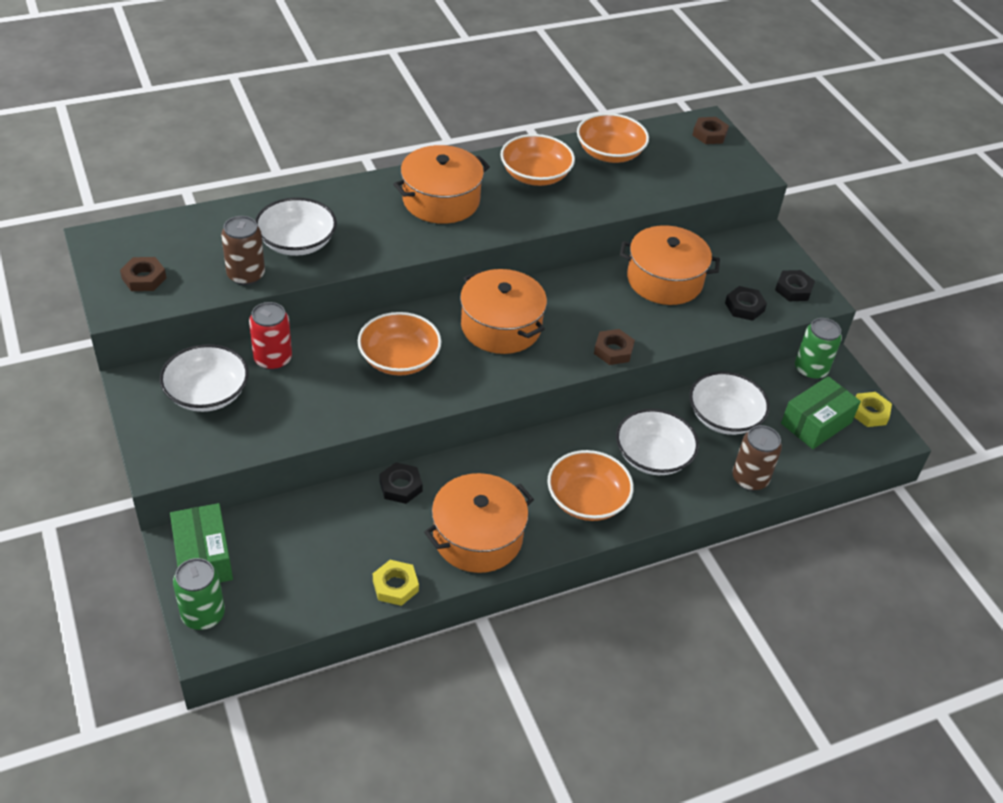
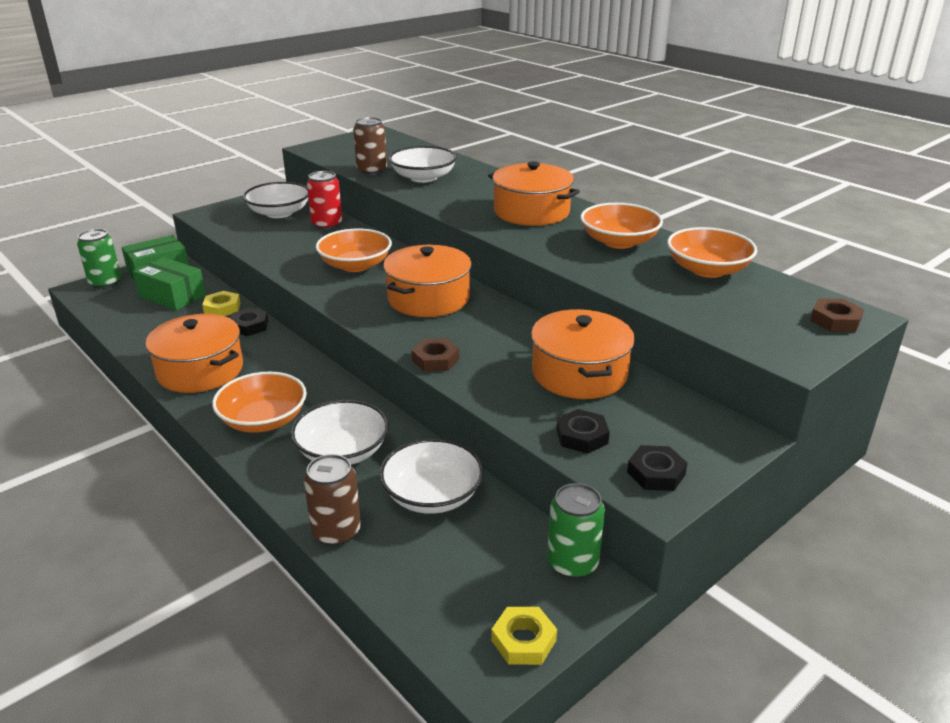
camera: 75 degrees right, 15 degrees down
(144, 278) = (346, 148): brown nut -> none
(395, 586) = (139, 344): yellow nut -> yellow nut (222, 308)
(816, 423) = (468, 581): green box -> green box (172, 296)

